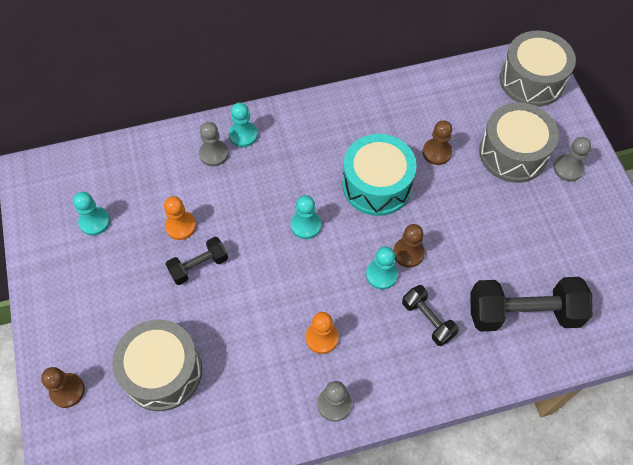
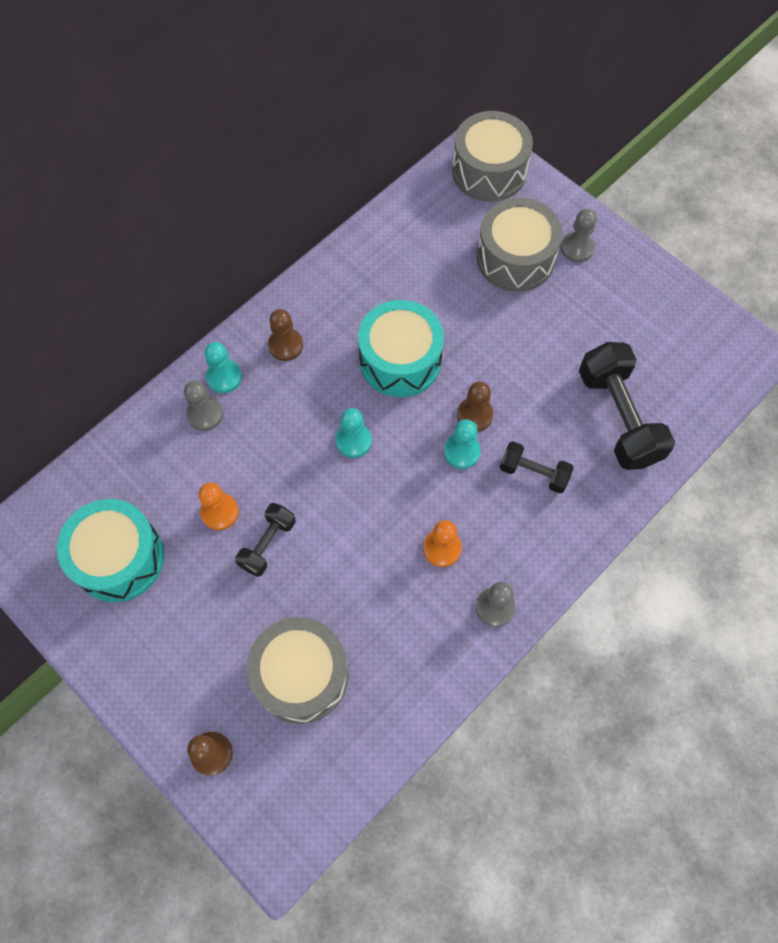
camera: 30 degrees left, 5 degrees up
(94, 222) = (119, 558): turquoise pawn -> turquoise drum
(437, 152) = (440, 295): brown pawn -> brown pawn (285, 345)
(523, 313) = (618, 417): black dumbbell -> black dumbbell turned 75 degrees counterclockwise

